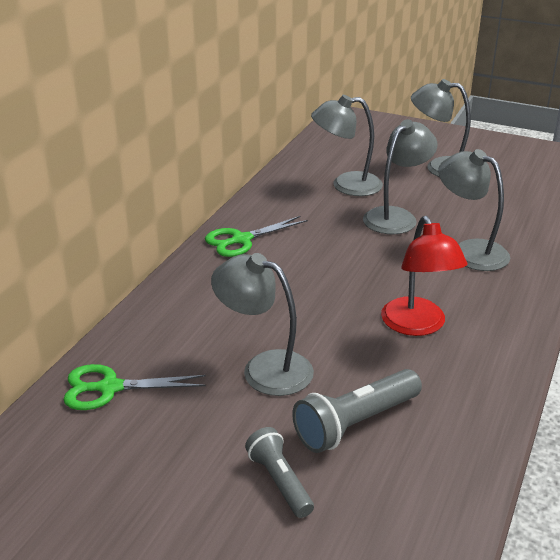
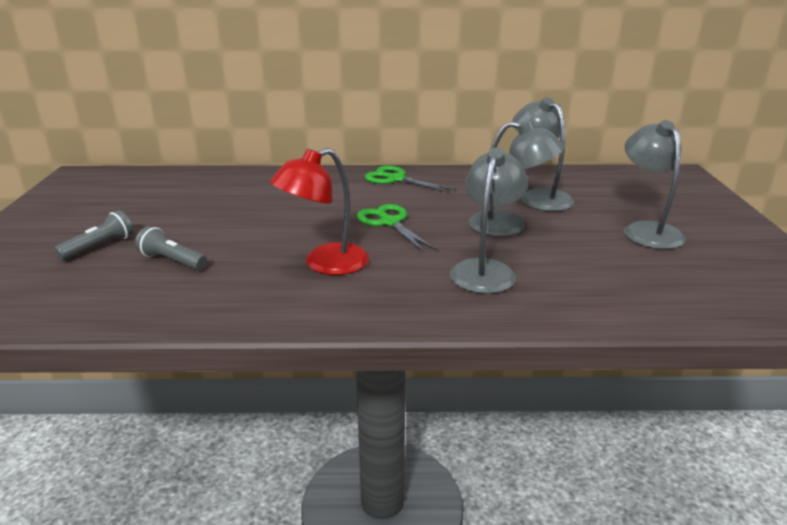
camera: 65 degrees right, 5 degrees down
(110, 388) = (185, 182): green scissors -> green scissors (389, 222)
(264, 368) = (228, 218): grey lamp -> none
(356, 423) = (172, 261): grey flashlight -> grey flashlight, size x0.65

